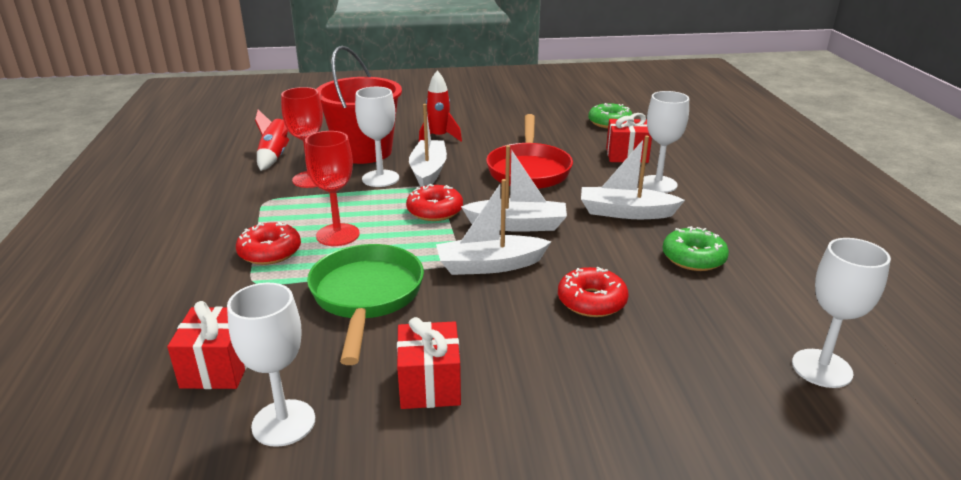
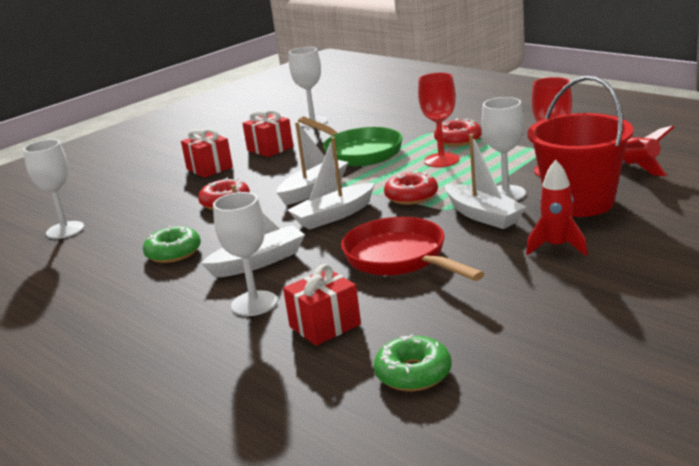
camera: 145 degrees right, 5 degrees down
(218, 367) = (372, 117): red gift -> red gift (209, 168)

